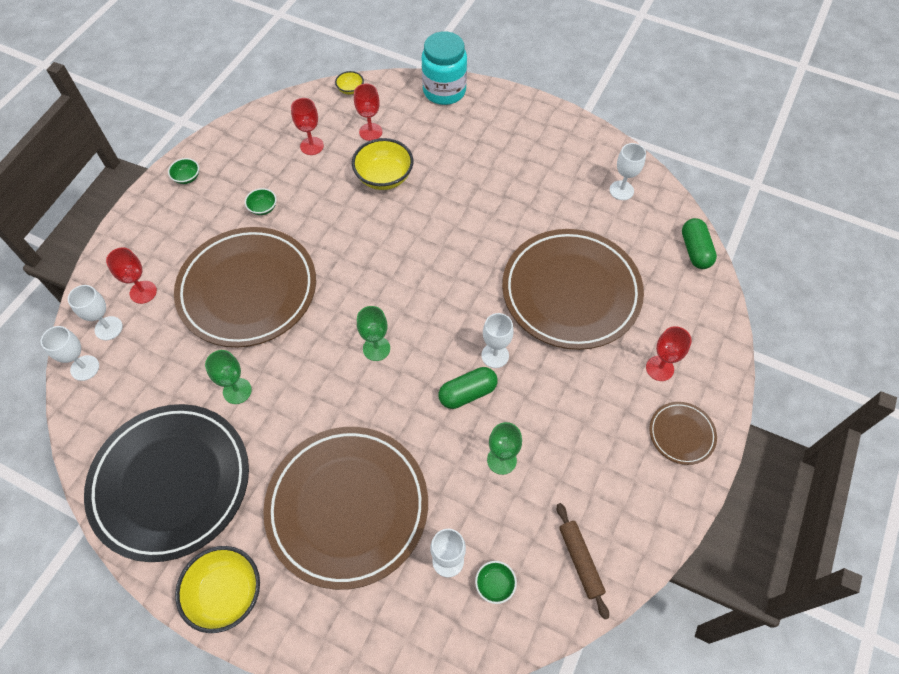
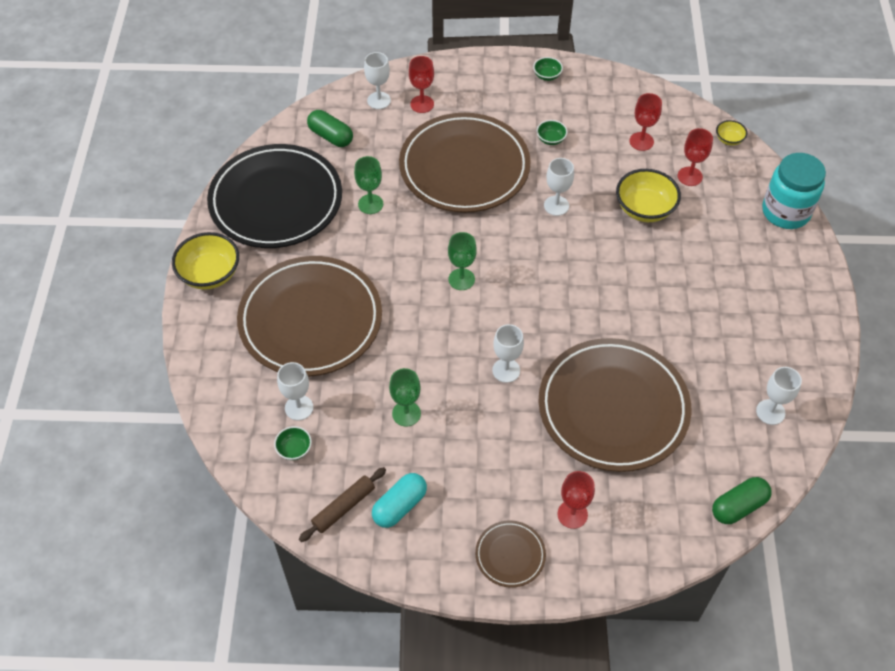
camera: 65 degrees right, 5 degrees down
(85, 368) = (339, 104): white goblet -> white goblet (556, 205)
(467, 393) = (456, 363): green capsule -> green capsule (331, 136)
(598, 507) = (400, 506): none -> turquoise capsule

